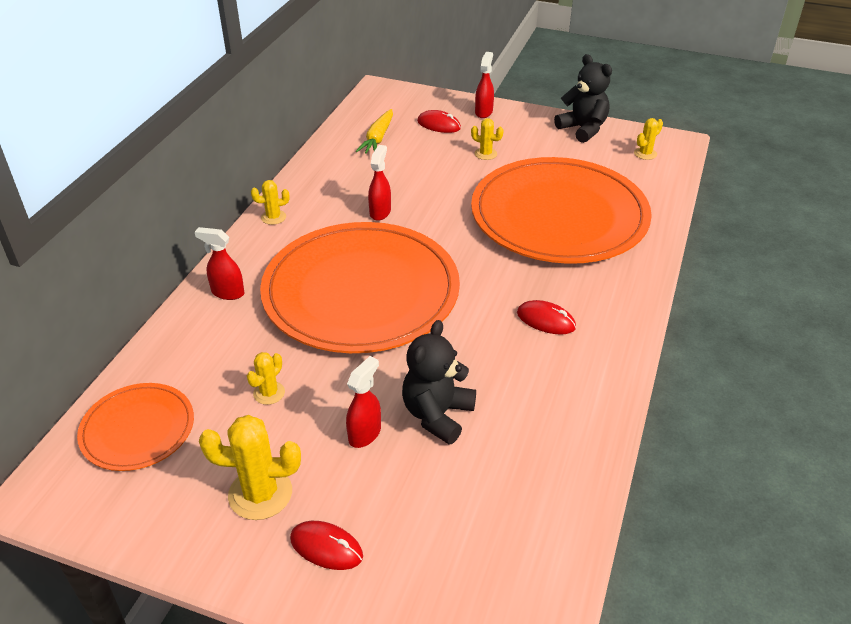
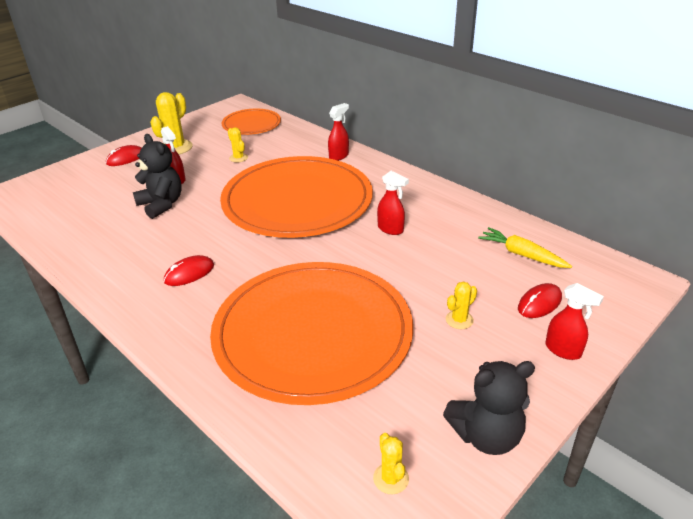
camera: 115 degrees right, 5 degrees down
(273, 217) = (414, 182): yellow cactus -> none

